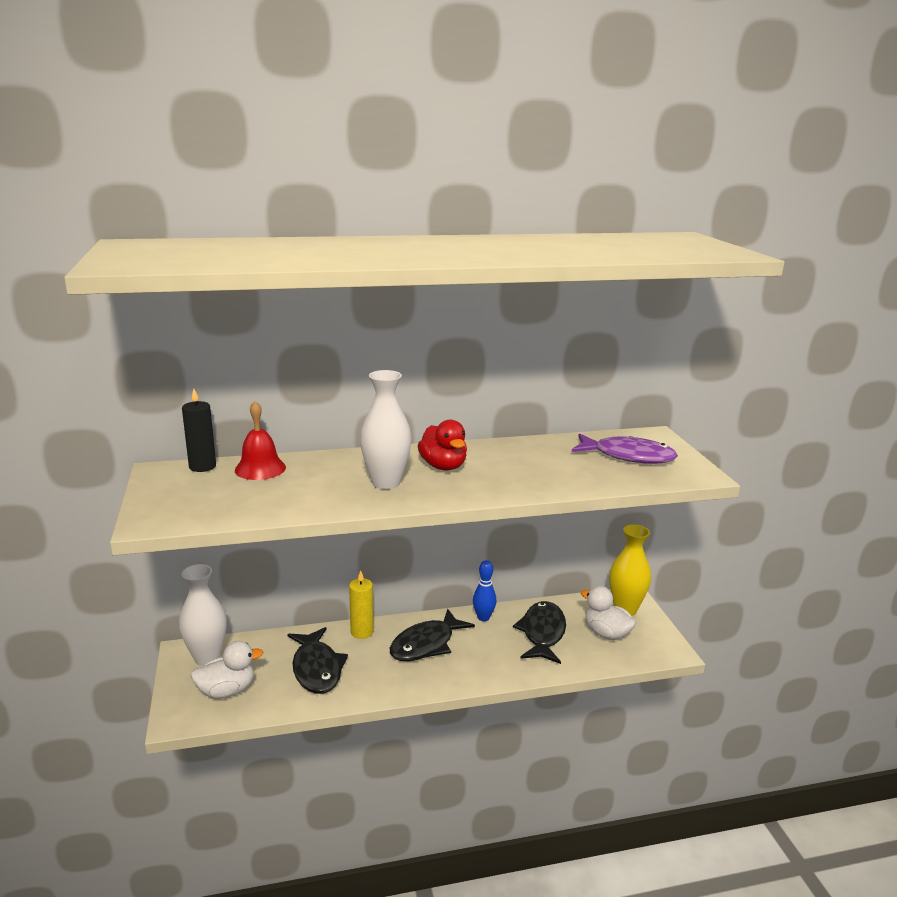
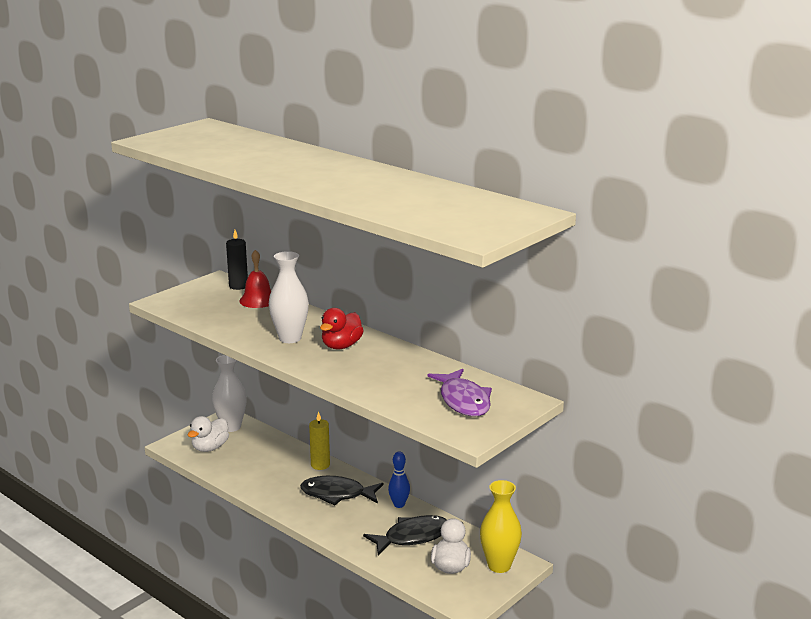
camera: 55 degrees right, 0 degrees up
(227, 691) = (210, 448): white duck -> white duck turned 90 degrees clockwise
(317, 669) = (263, 466): black fish -> none

